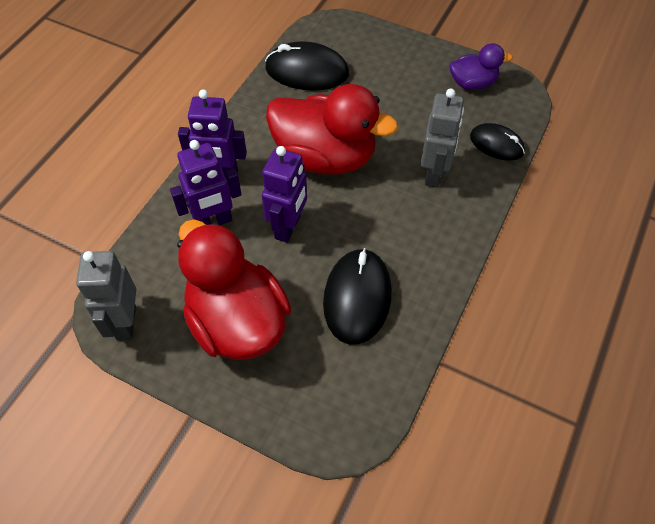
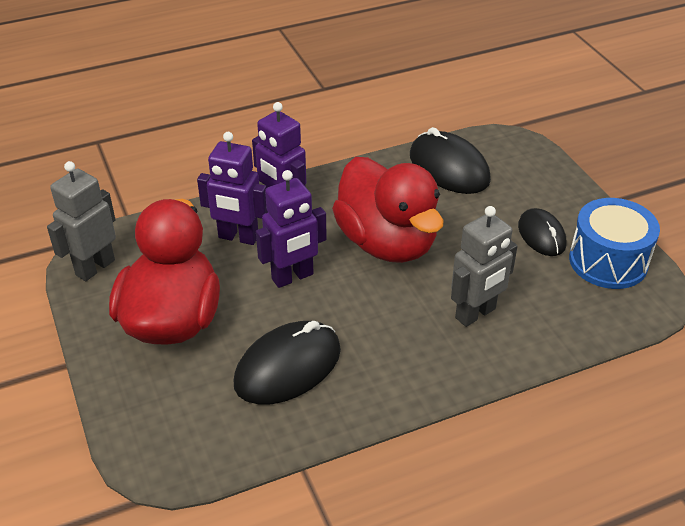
camera: 40 degrees right, 15 degrees down
(472, 83) = (608, 261): purple duck -> blue drum
(496, 144) = (572, 326): black mouse -> black mouse (541, 235)

